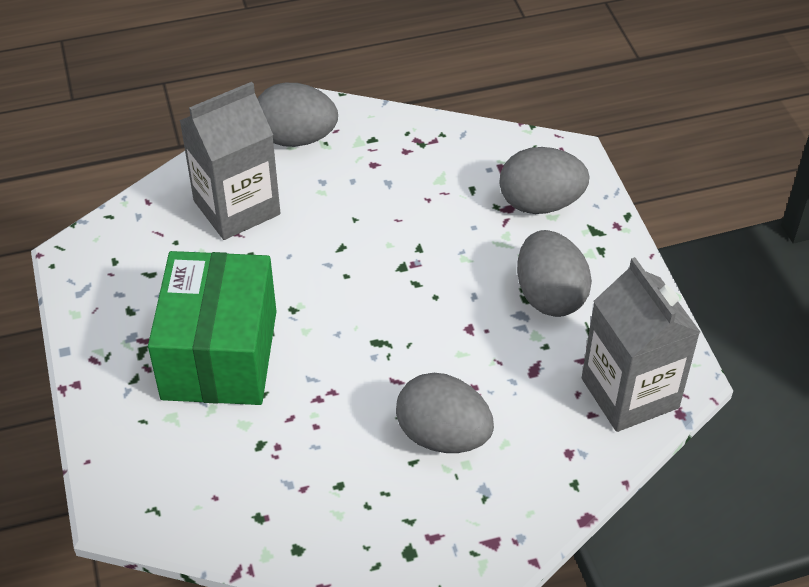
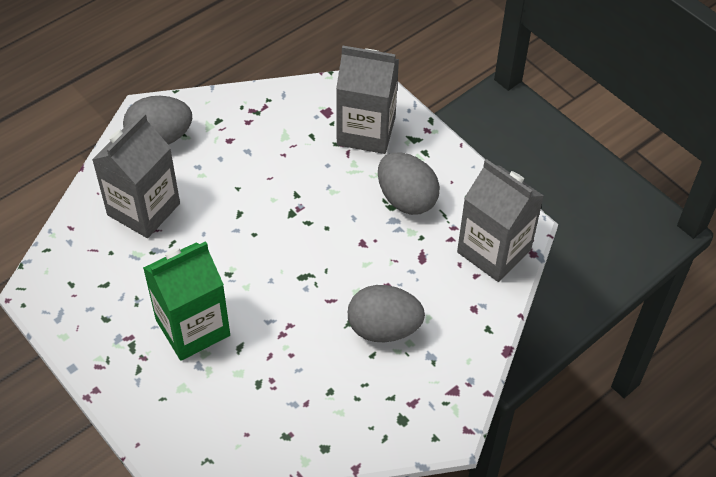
camera: 25 degrees left, 5 degrees up
(219, 354) = (193, 327): green box -> green carton
(540, 203) = (366, 131): grey egg -> grey carton

